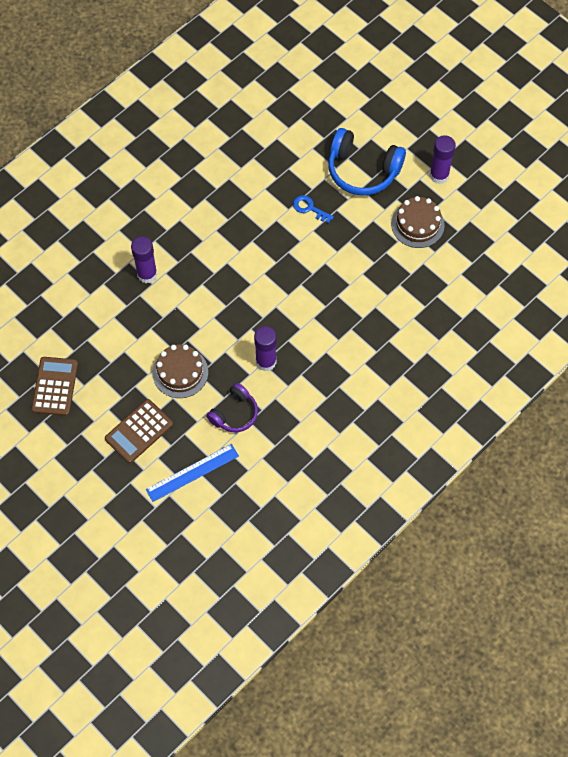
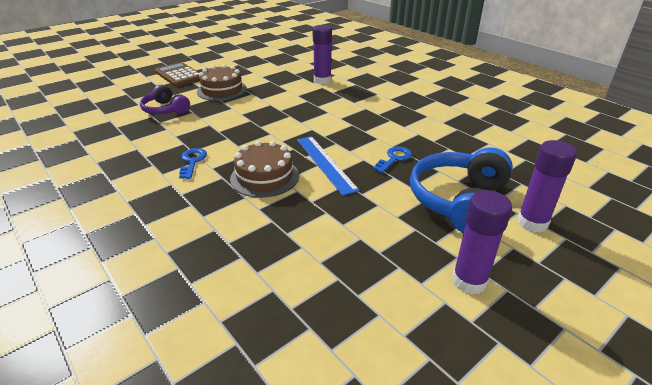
camera: 95 degrees right, 30 degrees down
(55, 386) = (236, 53): brown calculator -> none
(192, 472) = (125, 92): blue ruler -> blue ruler (325, 163)
(266, 362) = (209, 126): purple glue stick -> purple glue stick (532, 222)
(331, 357) = (192, 161): none -> blue key
(417, 224) = (371, 247): brown cake -> brown cake (264, 177)

